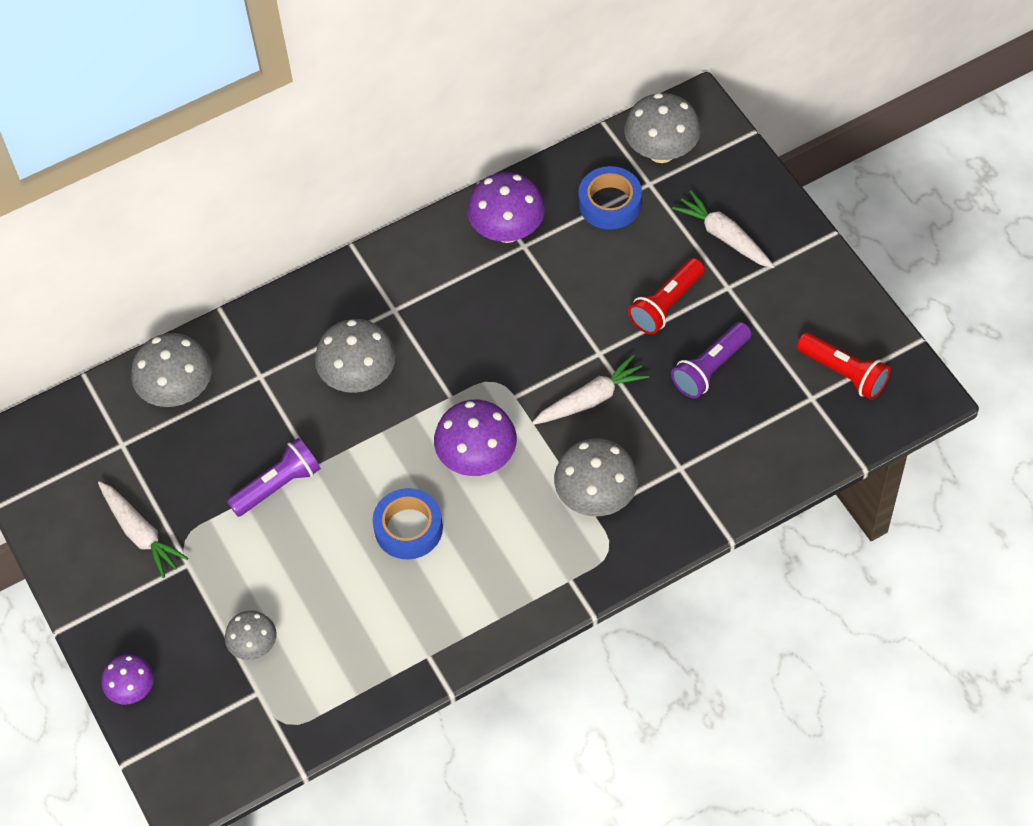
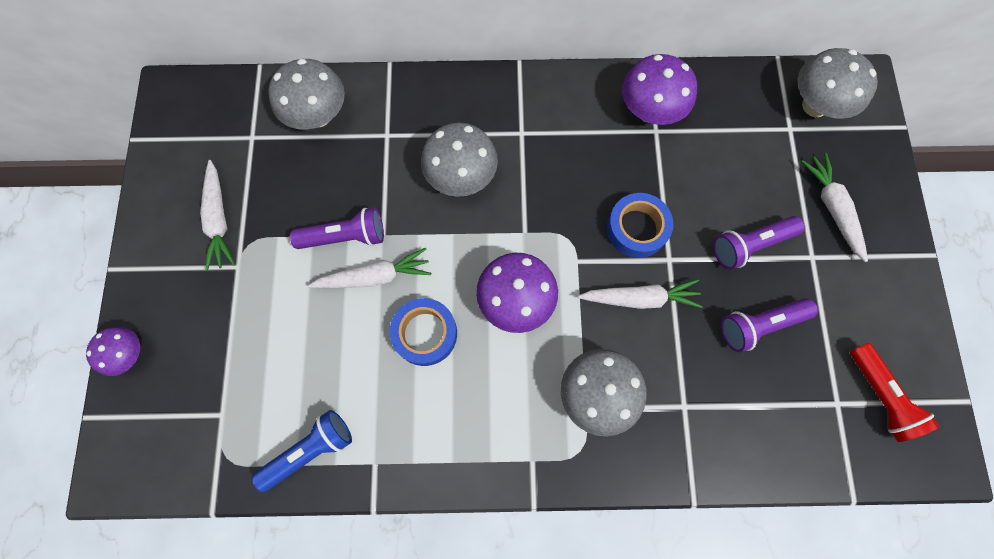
camera: 25 degrees right, 15 degrees up
(254, 646) = (243, 370): grey mushroom -> none
(329, 505) = (375, 276): none -> white carrot
(362, 676) = (310, 450): none -> blue flashlight
(610, 203) = (747, 129): blue tape -> blue tape (637, 228)
(666, 305) = (749, 245): red flashlight -> purple flashlight

